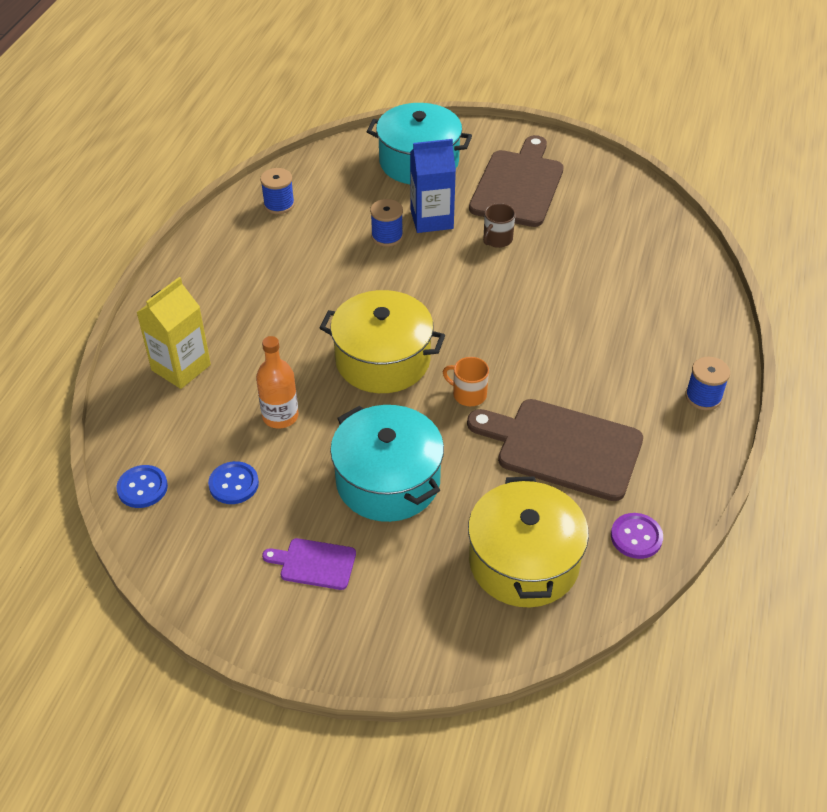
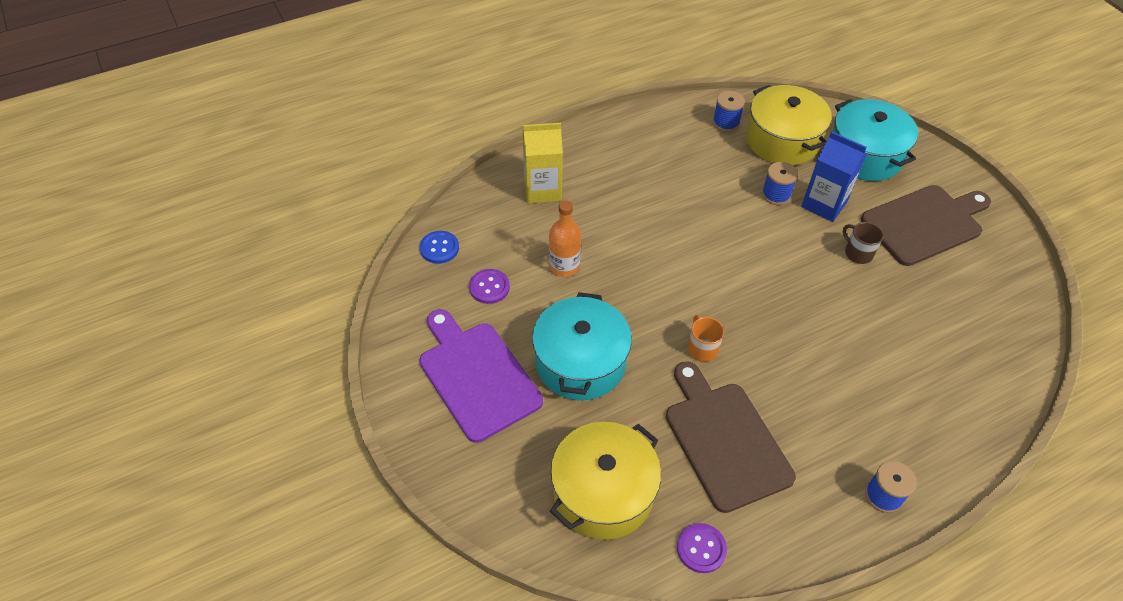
camera: 45 degrees right, 5 degrees up
(233, 484) = (489, 287): blue button -> purple button
(314, 563) = (477, 376): purple cutting board -> purple cutting board, size x2.05
(383, 360) = (671, 279): yellow pot -> yellow pot (782, 140)
(497, 239) = (858, 253): brown mug -> brown mug turned 60 degrees clockwise

